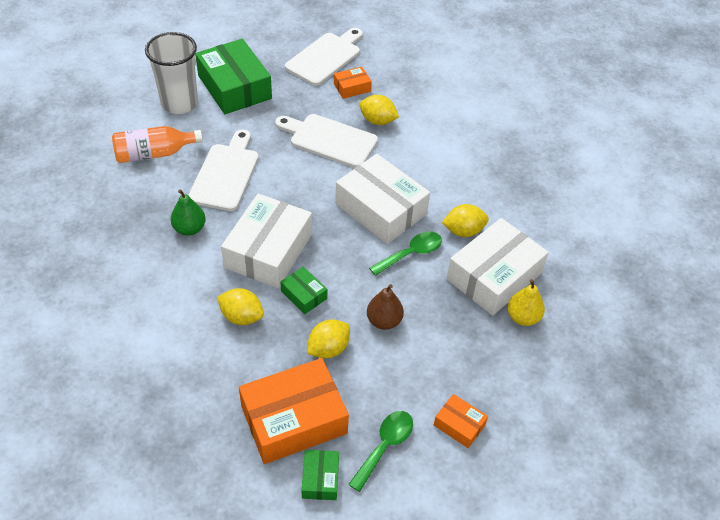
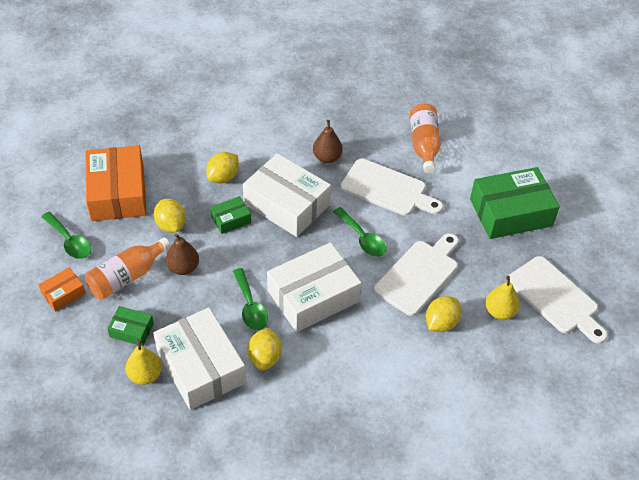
camera: 105 degrees right, 0 degrees up
(179, 103) = (491, 169): white cup -> none
(189, 228) = (327, 158): green pear -> brown pear
(297, 184) = (362, 238): none -> green spoon
(320, 479) = (63, 199): green box -> green box (131, 330)
(352, 87) = (499, 312): orange box -> yellow pear
(414, 369) = (127, 277): none -> orange bottle

